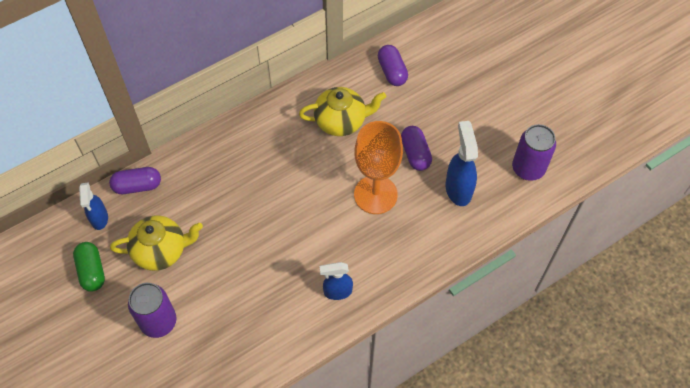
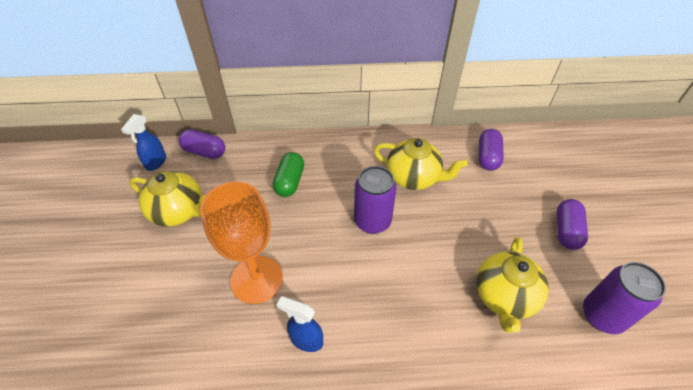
camera: 30 degrees right, 10 degrees down
(92, 271) = (113, 200): green capsule -> green capsule (290, 182)
(158, 322) = (123, 273): purple can -> purple can (372, 221)
(375, 194) = (408, 259): orange goblet -> orange goblet (256, 279)
(415, 154) = (473, 239): purple capsule -> purple capsule (566, 231)
(458, 188) = (504, 297): blue spray bottle -> yellow teapot

